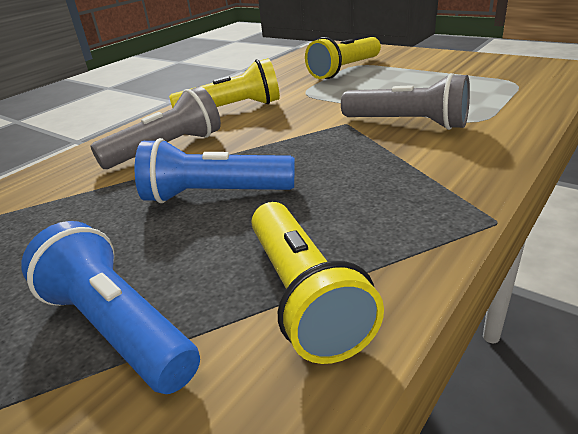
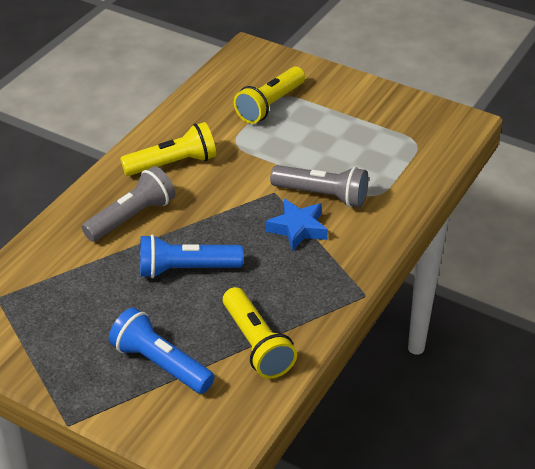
camera: 10 degrees left, 10 degrees up
(377, 152) = (298, 228): none -> blue star

